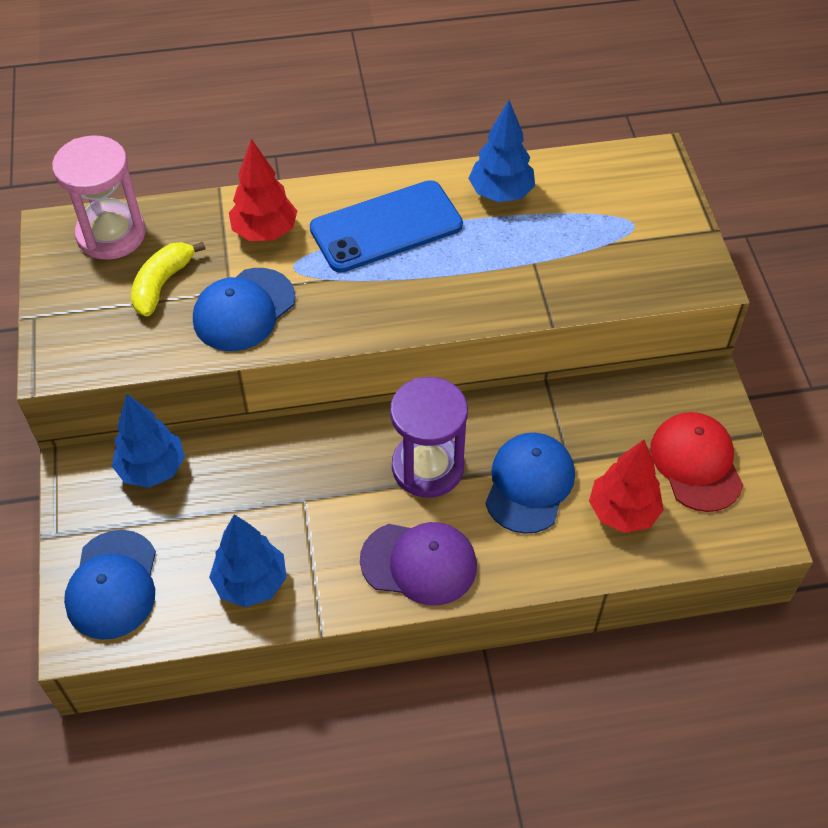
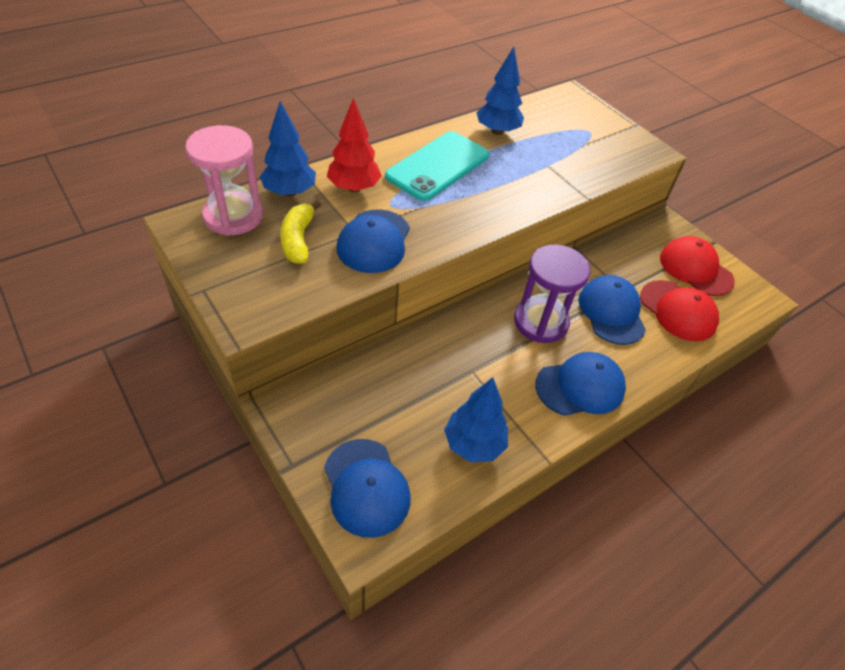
camera: 30 degrees left, 5 degrees down
(152, 469) = (343, 387): blue tree -> blue tree (290, 192)
(386, 227) = (437, 166): blue phone -> turquoise phone
(419, 563) = (580, 387): purple cap -> blue cap
(622, 512) = (678, 311): red tree -> red cap

